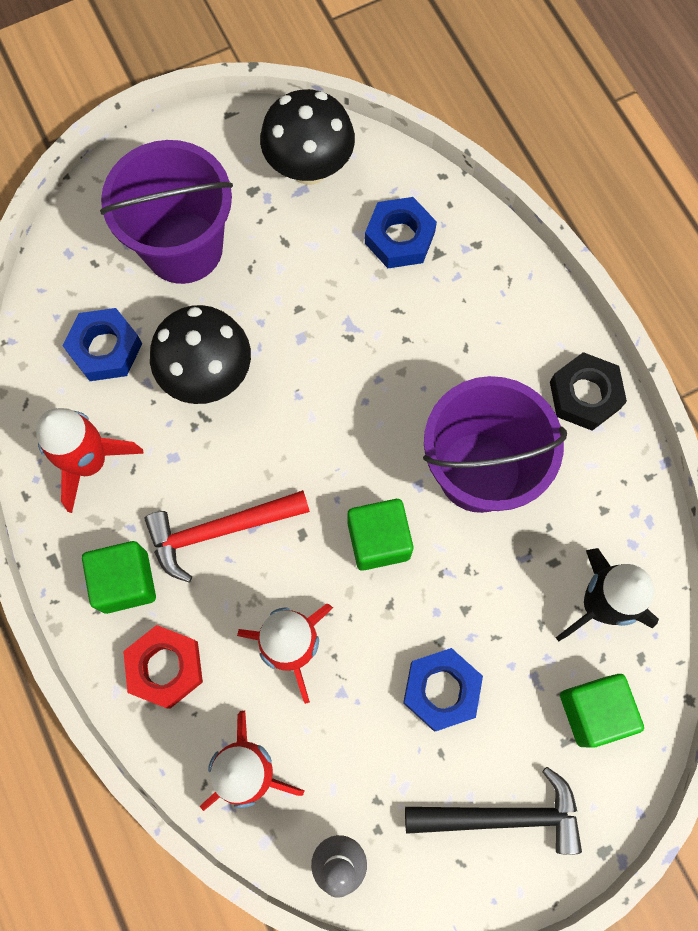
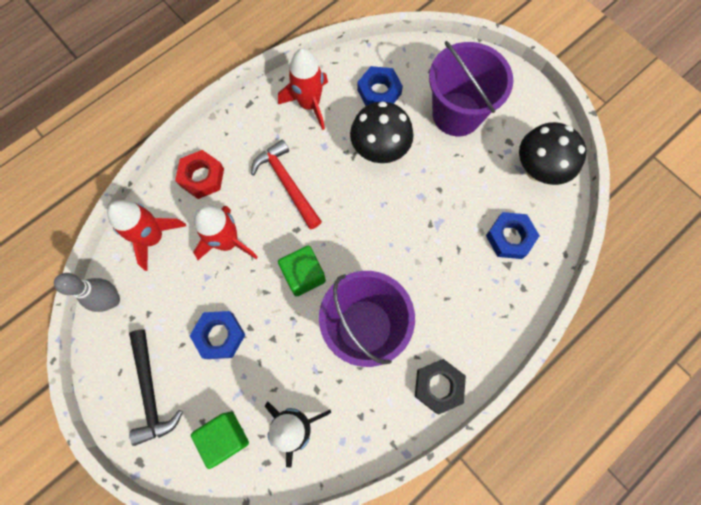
camera: 75 degrees right, 0 degrees up
(125, 582) = (245, 143): green cube -> none

